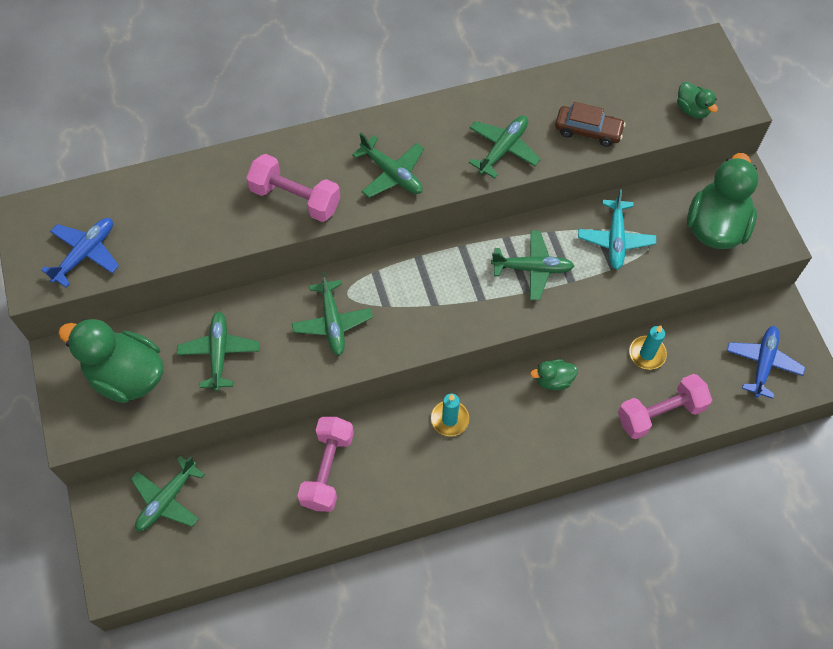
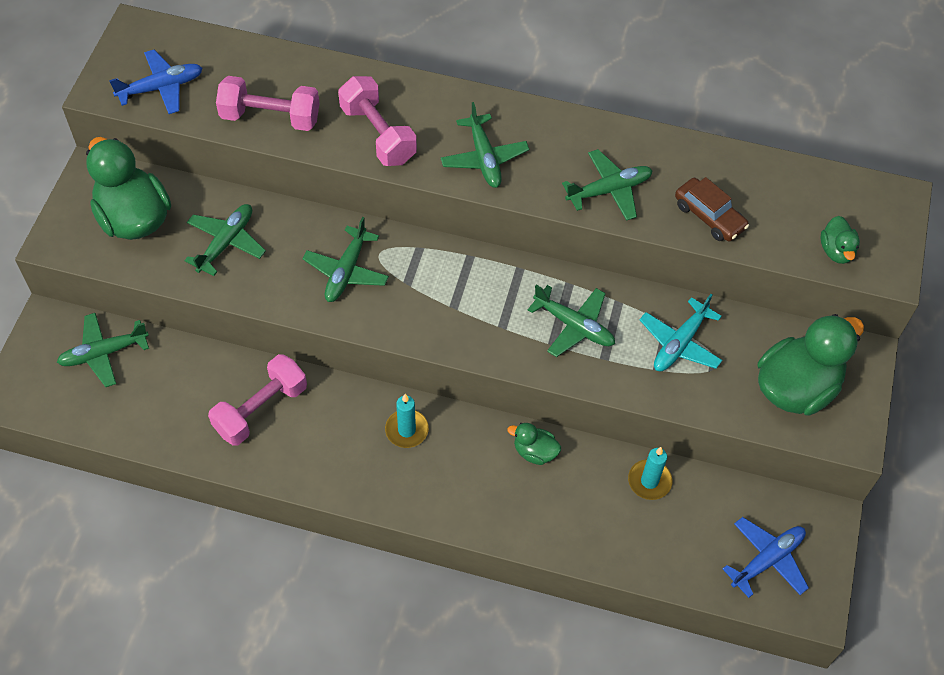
camera: 30 degrees right, 5 degrees down
(660, 413) = (620, 545): pink dumbbell -> pink dumbbell (270, 117)

